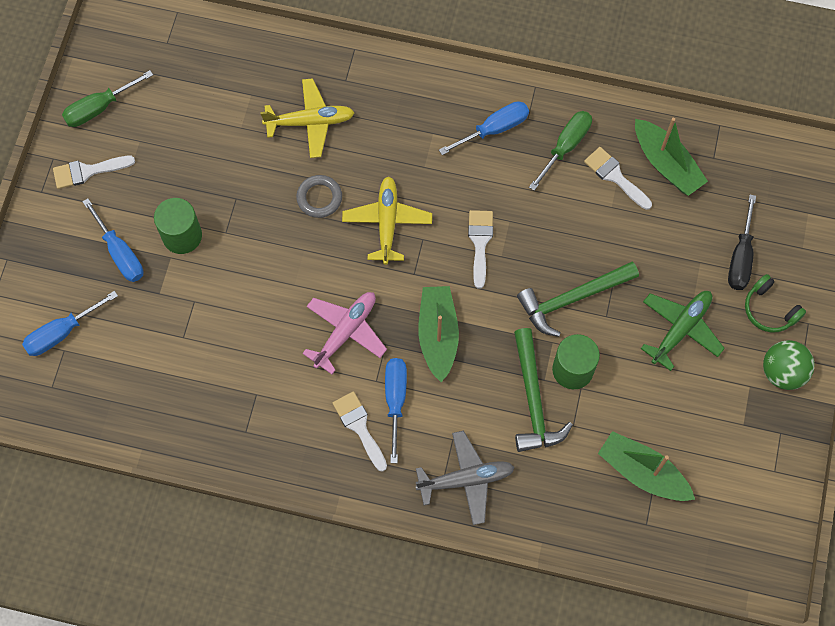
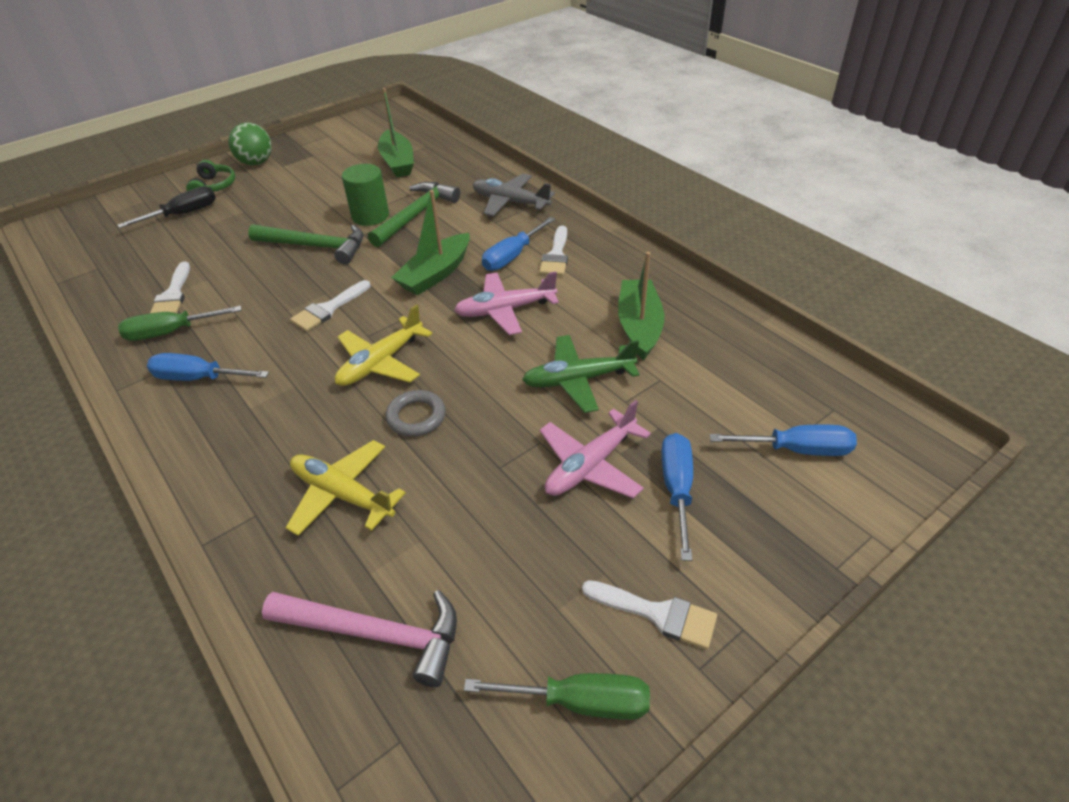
camera: 140 degrees left, 25 degrees down
(182, 236) = (590, 465): green cylinder -> pink plane
(218, 72) = (375, 634): none -> pink hammer
(666, 164) = (130, 281): green boat -> green boat (639, 326)
(680, 329) = (276, 202): green plane -> green plane (578, 380)

